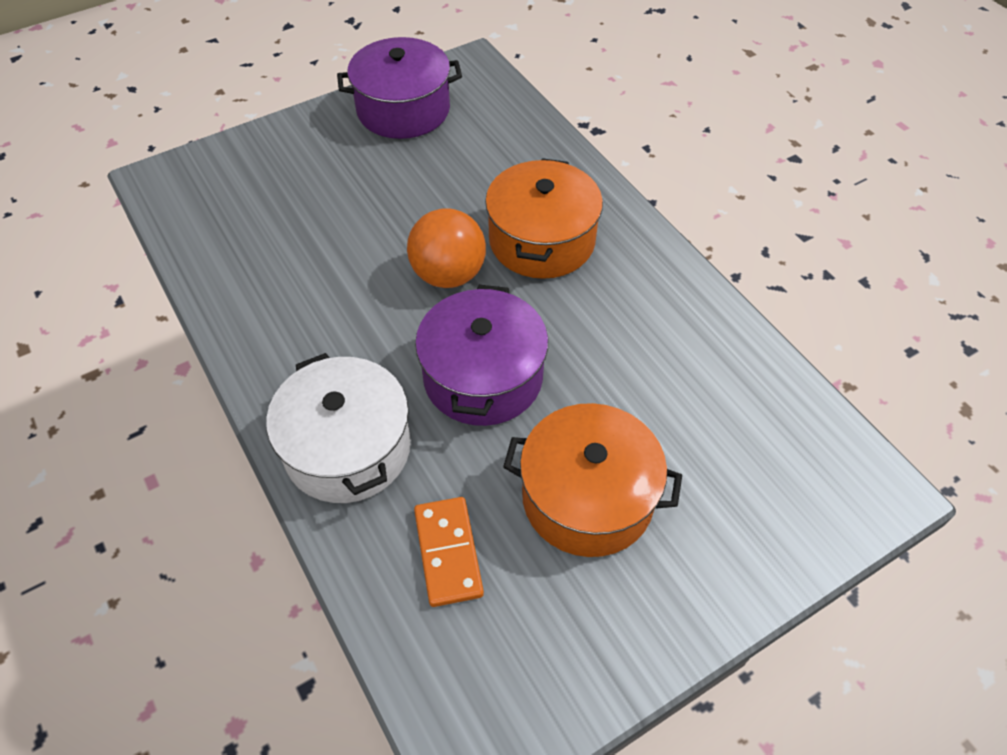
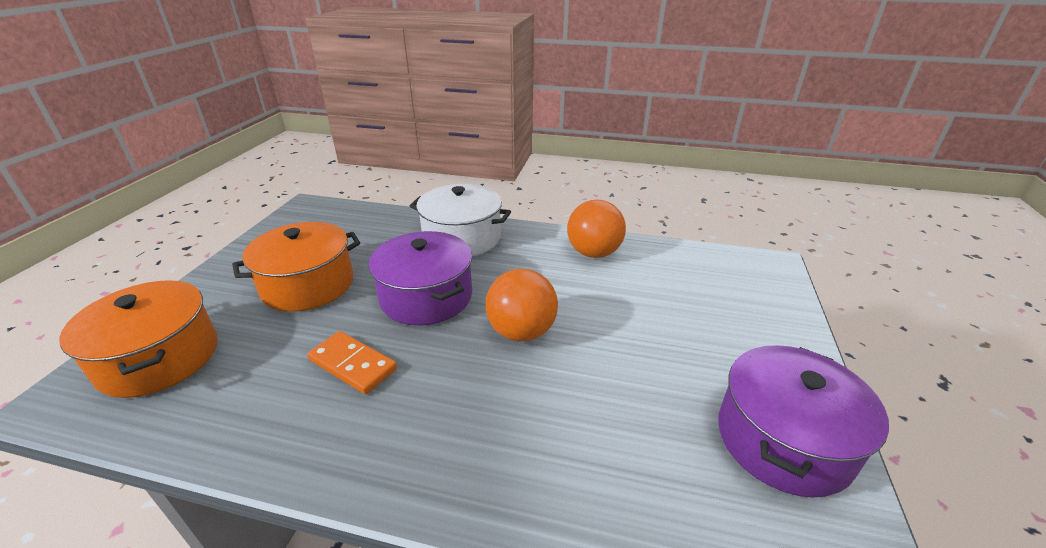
camera: 135 degrees right, 20 degrees down
(261, 308) = (593, 253): none -> orange ball
(448, 552) = (369, 236): orange domino -> orange domino (352, 365)
(541, 240) = (485, 405): orange pot -> orange pot (159, 358)

